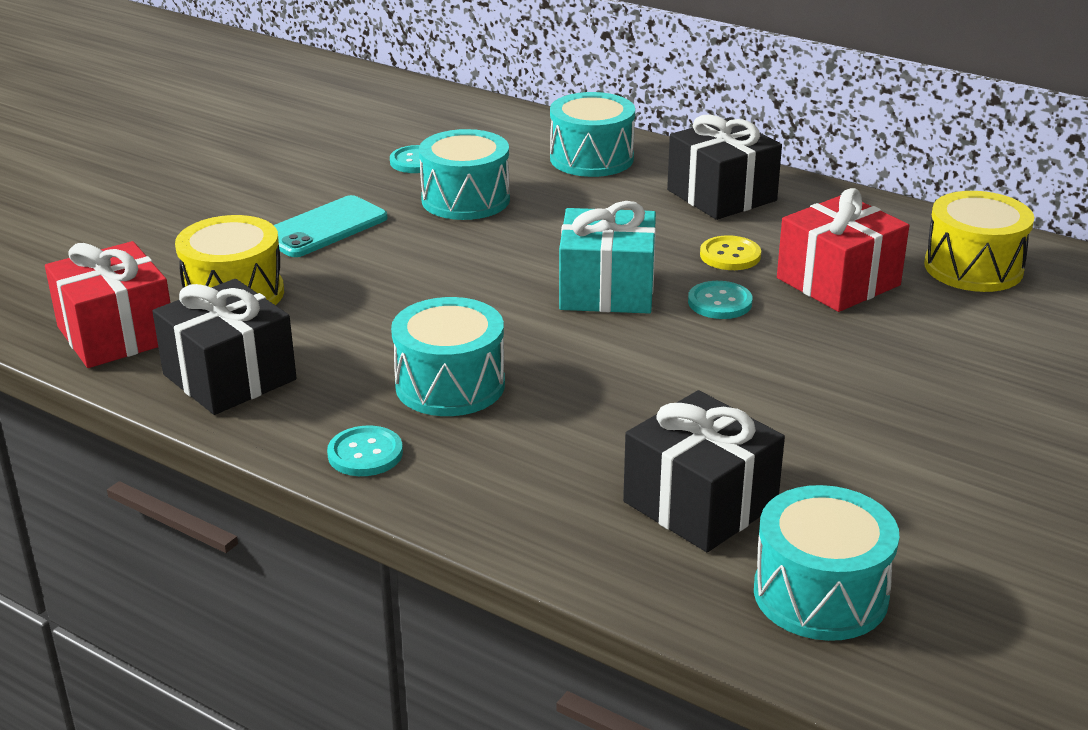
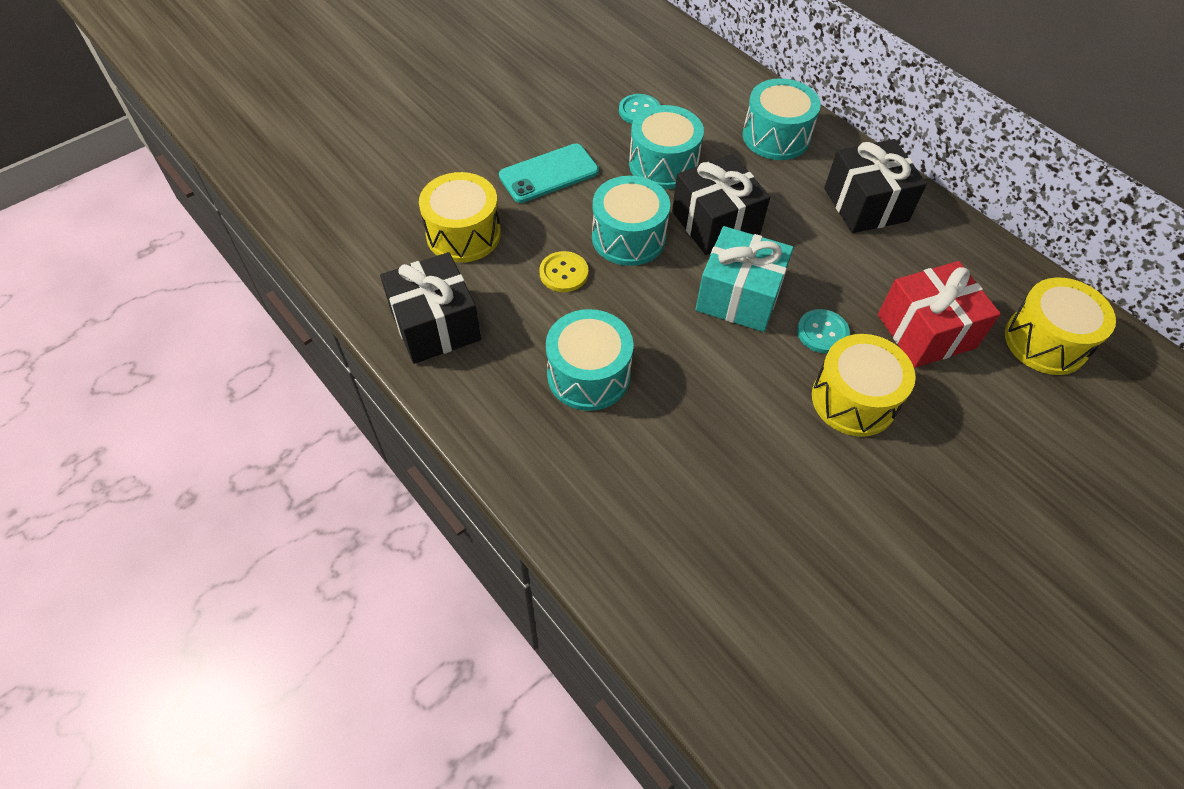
camera: 15 degrees right, 25 degrees up
(116, 334) = (371, 258): red gift -> none
(365, 454) = (506, 434): turquoise button -> none
(700, 503) = (732, 557): black gift -> black gift (715, 223)
(730, 255) = (849, 279): yellow button -> yellow button (563, 273)
(782, 349) = (853, 400): none -> yellow drum
(820, 594) = (791, 683): turquoise drum -> turquoise drum (628, 237)

